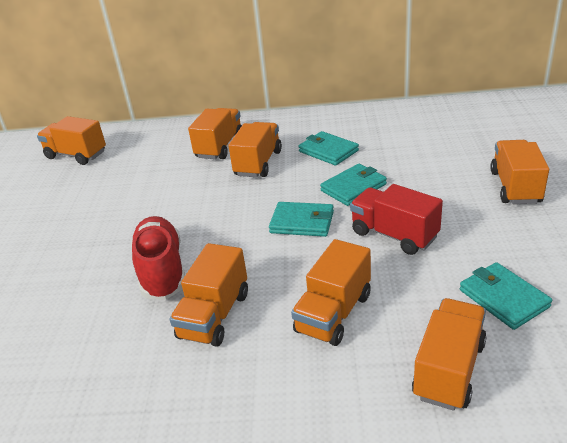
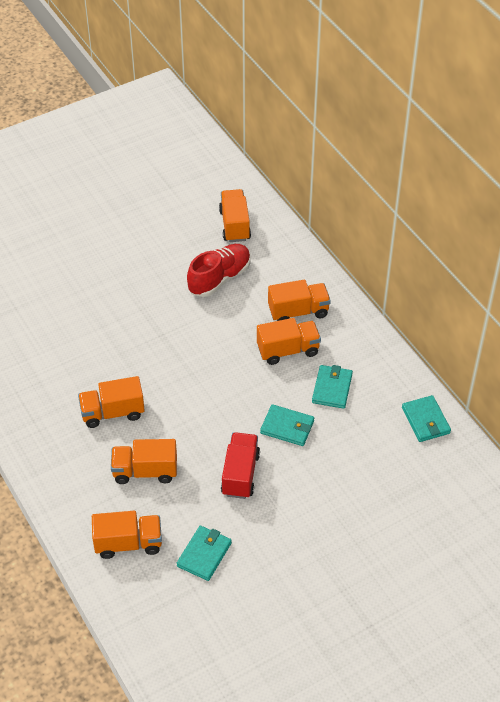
camera: 55 degrees right, 15 degrees up
(162, 270) = (136, 363): red shoe -> red shoe (219, 278)
(302, 222) = (226, 414): turquoise wallet -> turquoise wallet (425, 420)
(515, 187) = (344, 531): orange truck -> none

